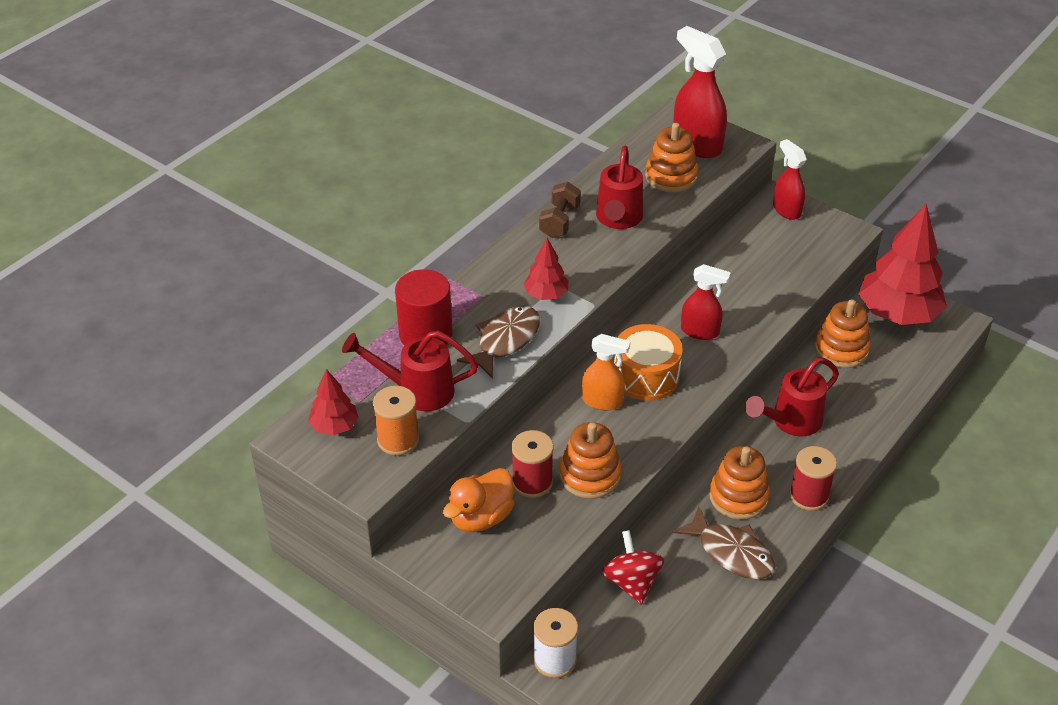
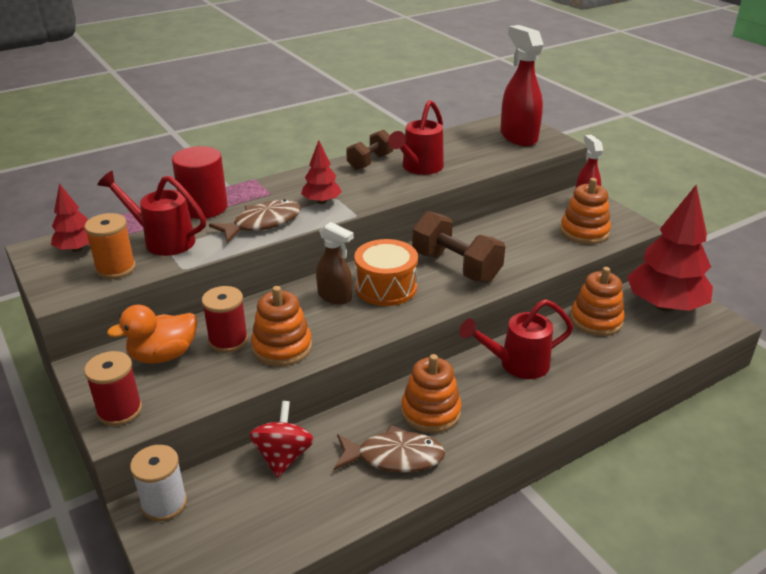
camera: 20 degrees right, 10 degrees down
(603, 401) = (335, 297): orange spray bottle -> brown spray bottle
(671, 176) = (483, 151): orange stacking toy -> orange stacking toy (584, 232)
(700, 331) = (456, 267): red spray bottle -> brown dumbbell
(731, 552) = (394, 457): brown fish -> brown fish turned 60 degrees counterclockwise
(808, 496) = (500, 428): red spool -> red spool (119, 410)

